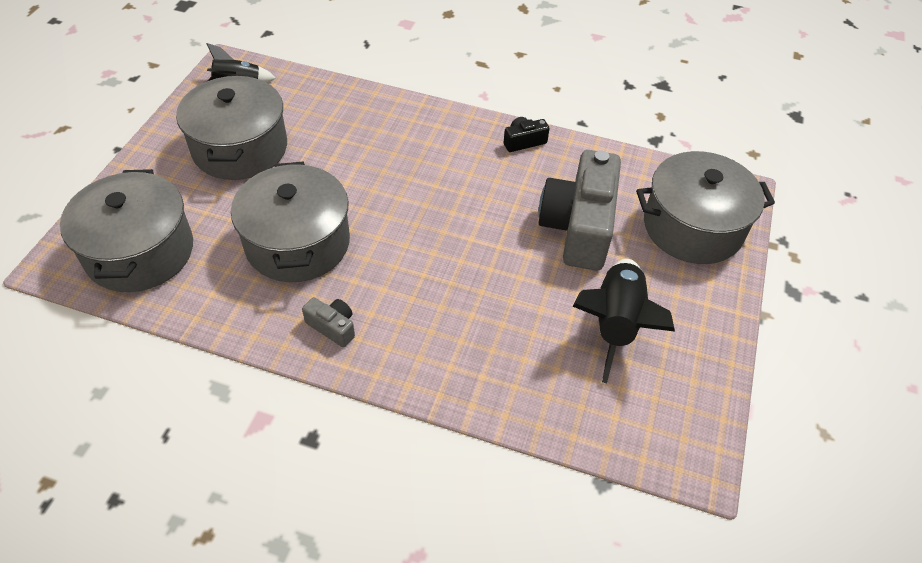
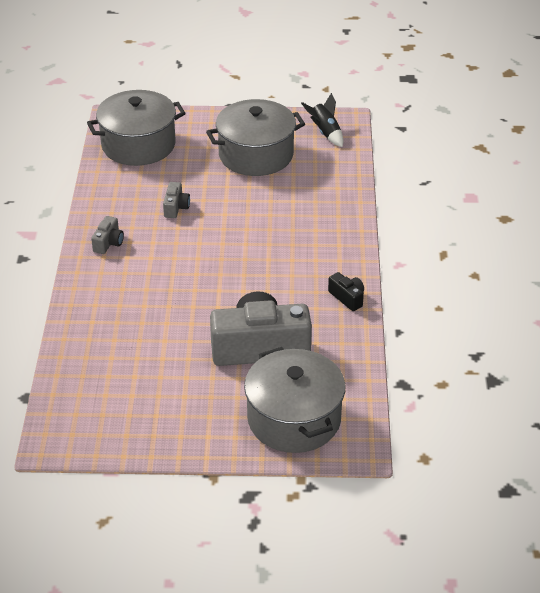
camera: 75 degrees right, 10 degrees down
(297, 243) = (176, 207): grey pot -> grey camera
(615, 324) = (164, 383): black rocket -> none

